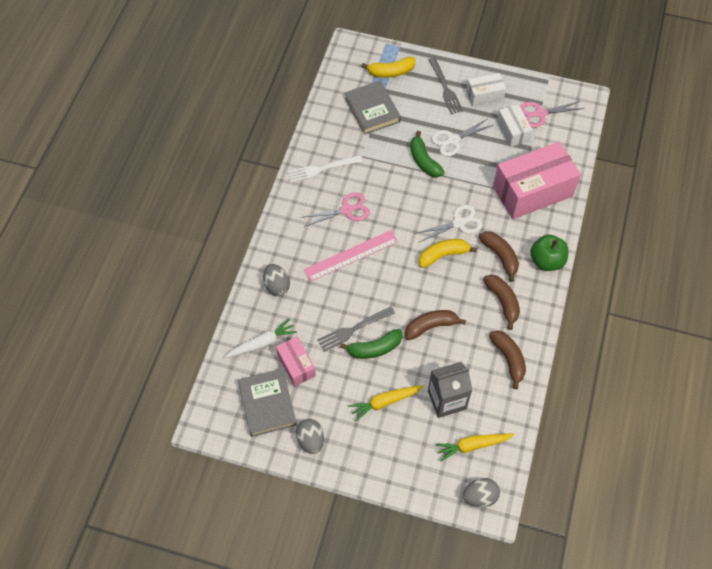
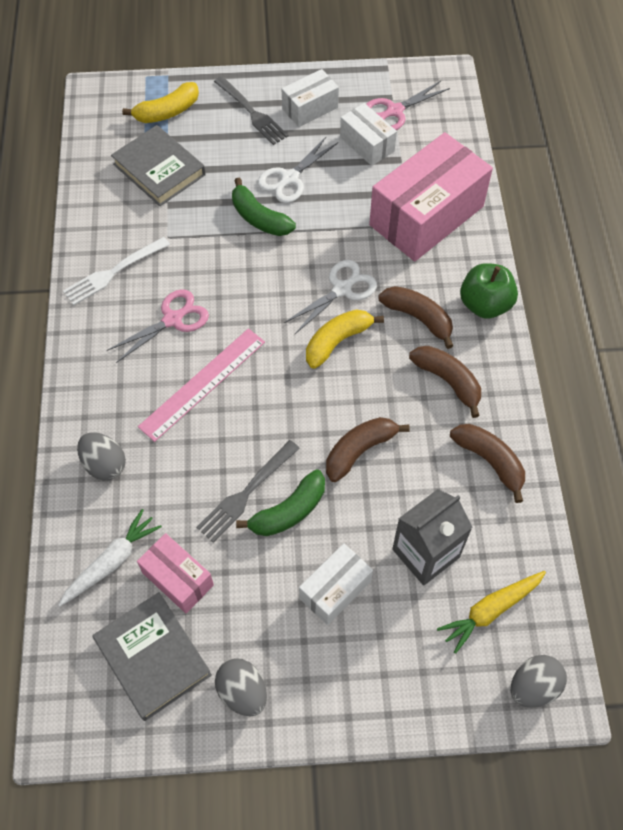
camera: 20 degrees left, 0 degrees up
(385, 402) = (335, 589): yellow carrot -> white box

